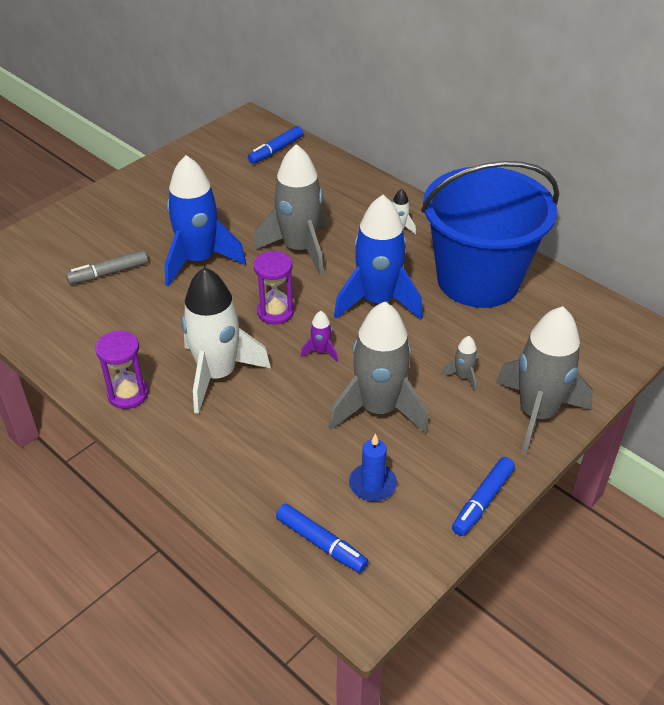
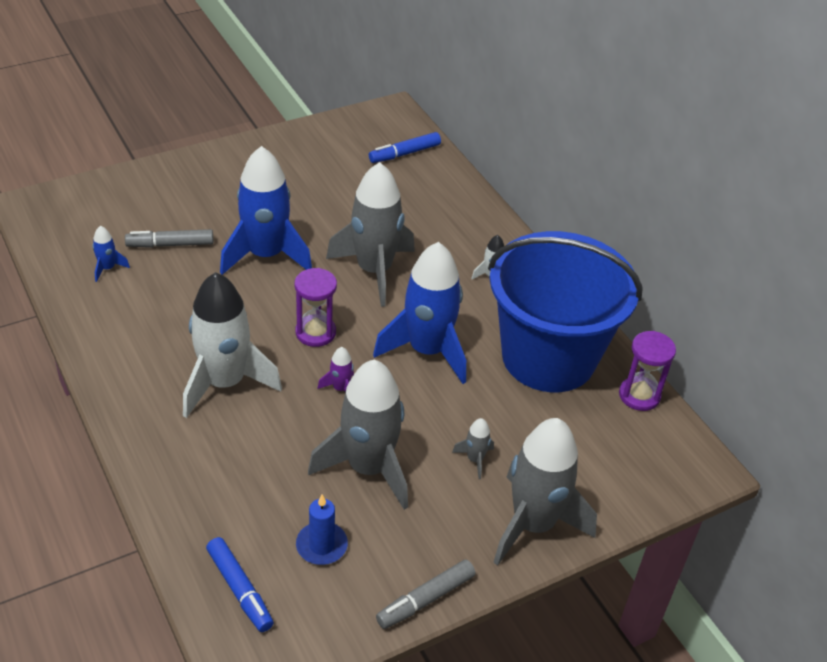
camera: 15 degrees right, 0 degrees up
(61, 307) = (108, 268): none -> blue rocket
(128, 394) = (128, 377): purple hourglass -> purple hourglass (639, 395)
(483, 501) = (426, 599): blue marker -> grey marker

